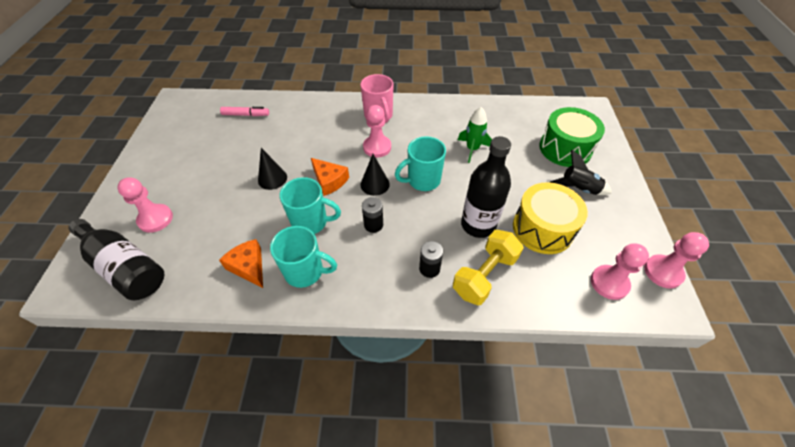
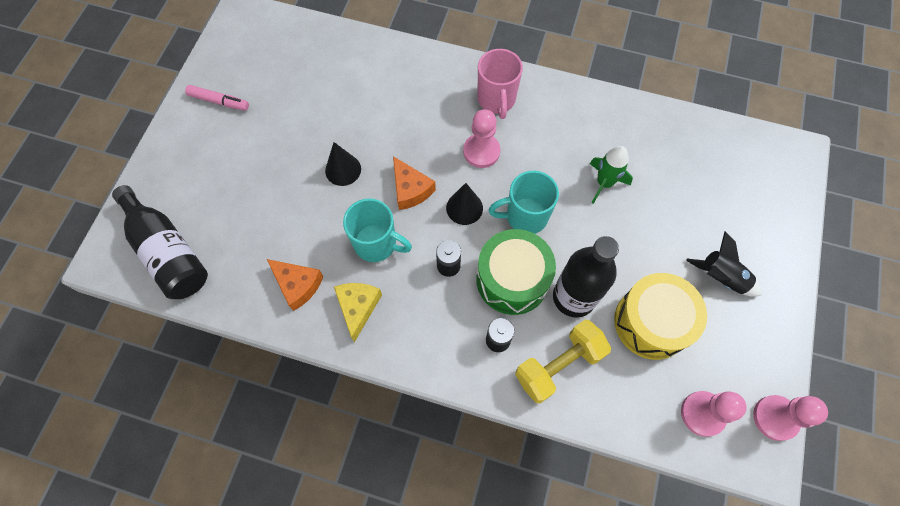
camera: 15 degrees right, 15 degrees up
(155, 219) = (204, 196): pink pawn -> none
(246, 115) = (326, 60): pink marker -> pink marker (219, 101)
(249, 266) = (297, 285): orange cheese -> orange cheese turned 150 degrees clockwise
(305, 271) = (358, 307): turquoise mug -> yellow cheese
(565, 148) = (729, 211): green drum -> green drum (512, 279)

